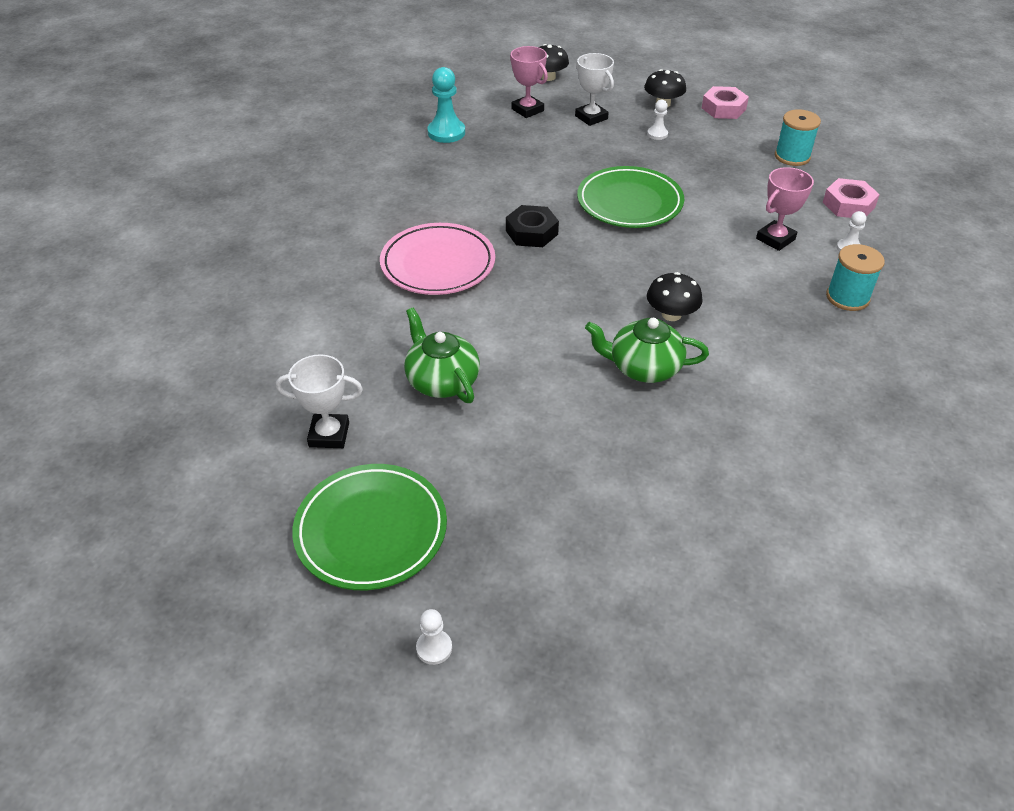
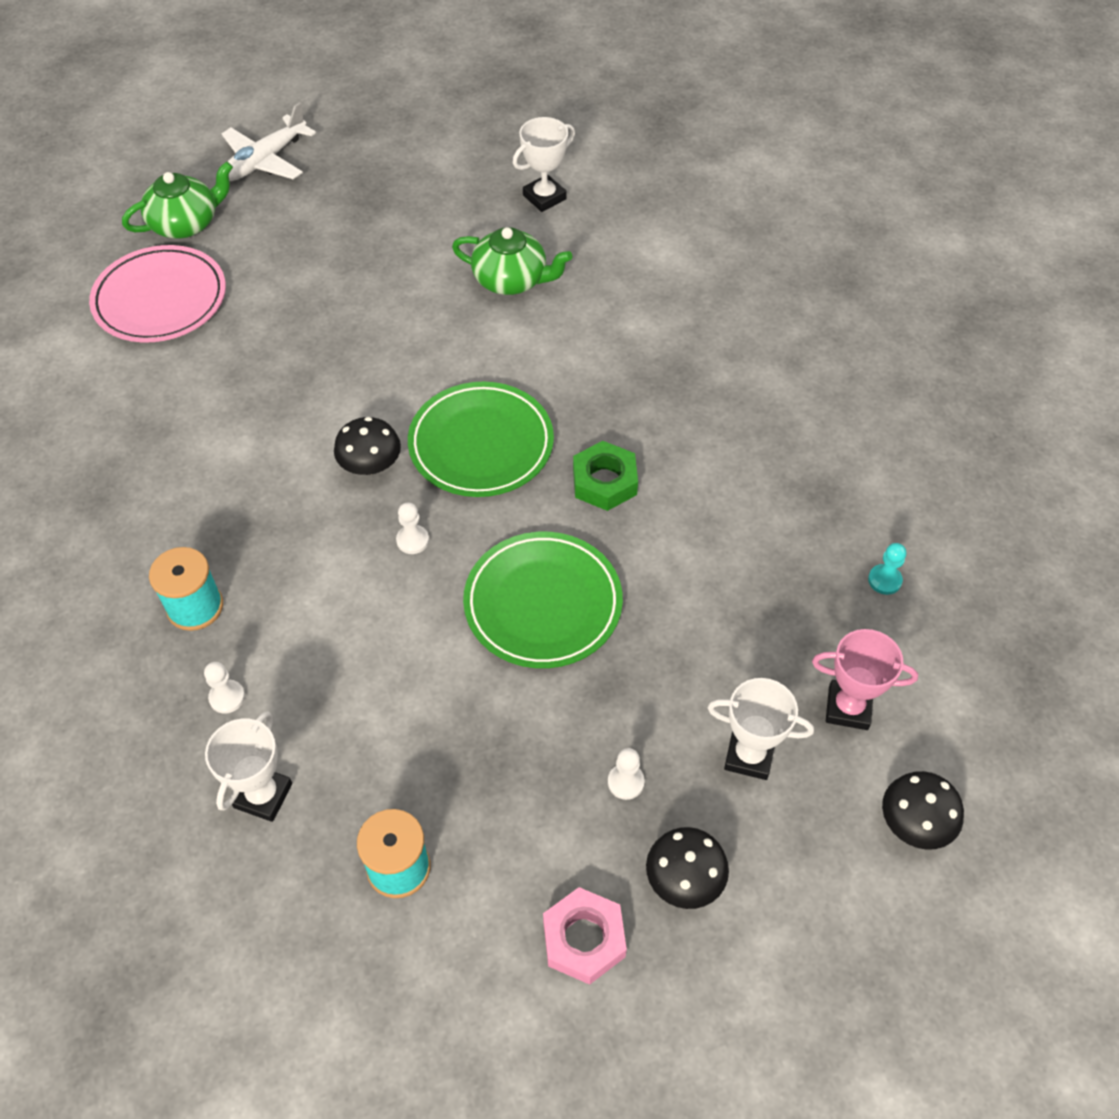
camera: 140 degrees right, 10 degrees up
(371, 530) = (442, 165): green plate -> green plate (481, 444)
(434, 648) = (337, 137): white pawn -> white pawn (412, 540)
(438, 264) = (649, 382): pink plate -> pink plate (160, 299)
(446, 132) = (884, 580): turquoise pawn -> turquoise pawn, size x0.54
(531, 232) = (604, 482): black nut -> green nut
(540, 667) = (265, 161): none -> white plane
(643, 367) = (353, 390): green teapot -> green teapot (186, 223)
(775, 239) = (326, 654): pink trophy -> none
(848, 205) = (263, 795): pink nut -> white trophy

